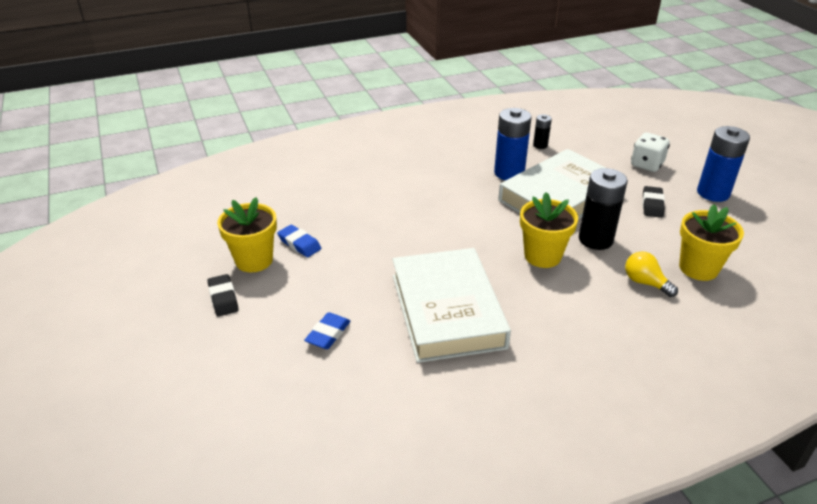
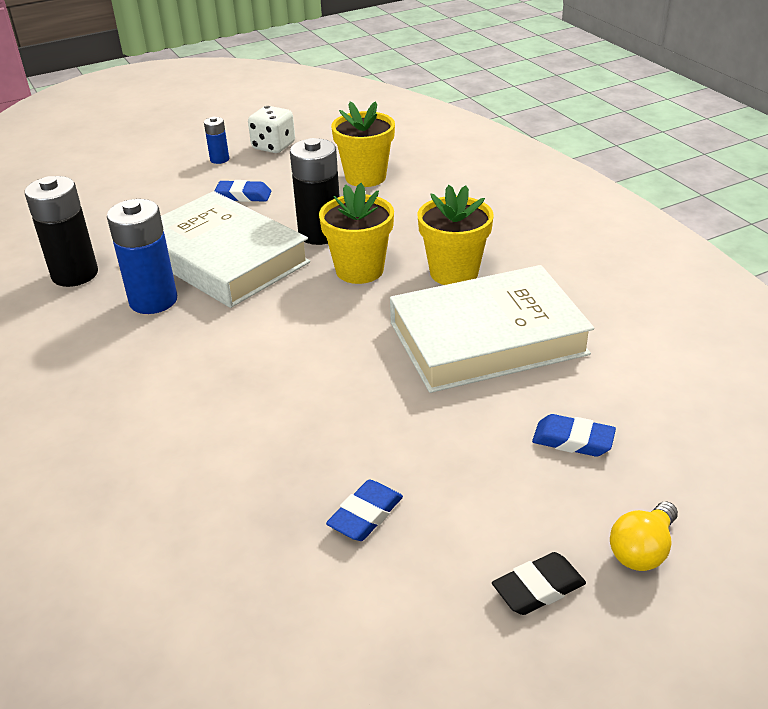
camera: 95 degrees left, 0 degrees up
(254, 260) = (423, 571): yellow flower pot -> yellow flower pot (454, 272)
(540, 145) = (75, 274): black battery -> black battery, size x1.96
(645, 283) = (397, 206): yellow light bulb -> yellow light bulb (642, 550)
(646, 165) = (148, 195): white dice -> white dice (273, 146)
(652, 205) = (243, 195): black eraser -> blue eraser
(713, 193) = (219, 159): blue battery -> blue battery, size x0.51

